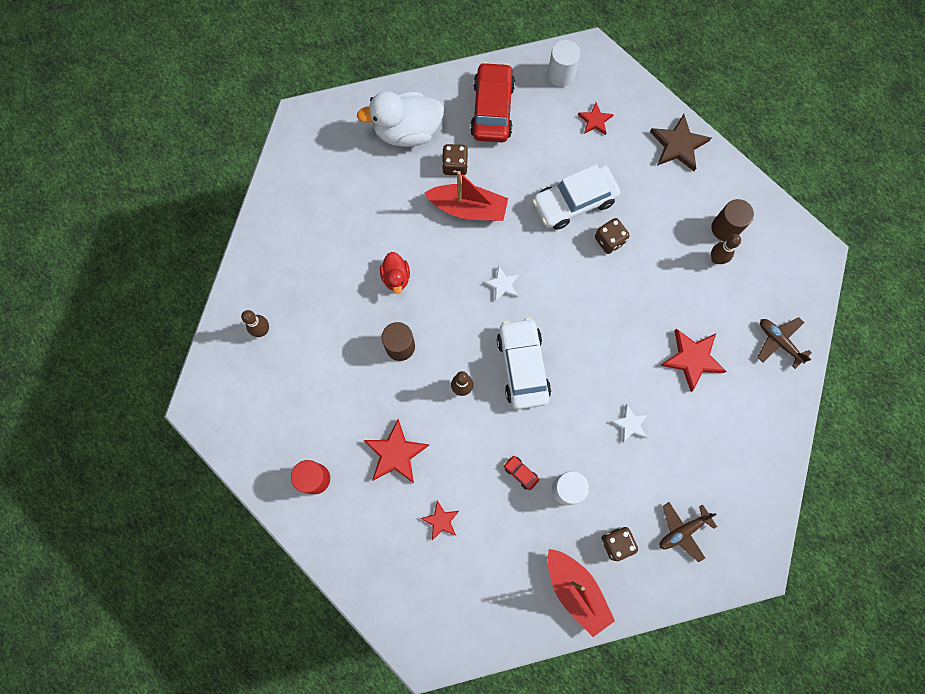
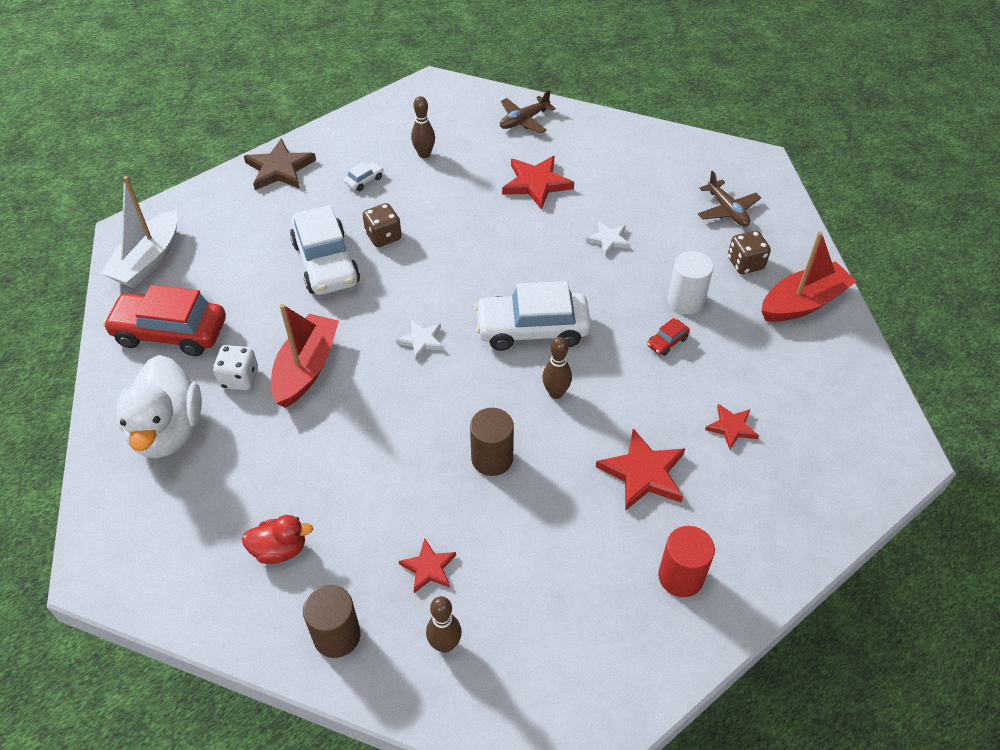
camera: 85 degrees left, 25 degrees down
(396, 277) = (389, 457): red duck -> red duck (280, 549)
(455, 165) = (239, 378): brown dice -> white dice
(561, 74) = (148, 260): white cylinder -> white boat
(595, 120) = (223, 235): red star -> red star (428, 568)
(674, 215) = (364, 180): none -> white car
(725, 228) = (390, 144): brown cylinder -> brown cylinder (337, 635)

